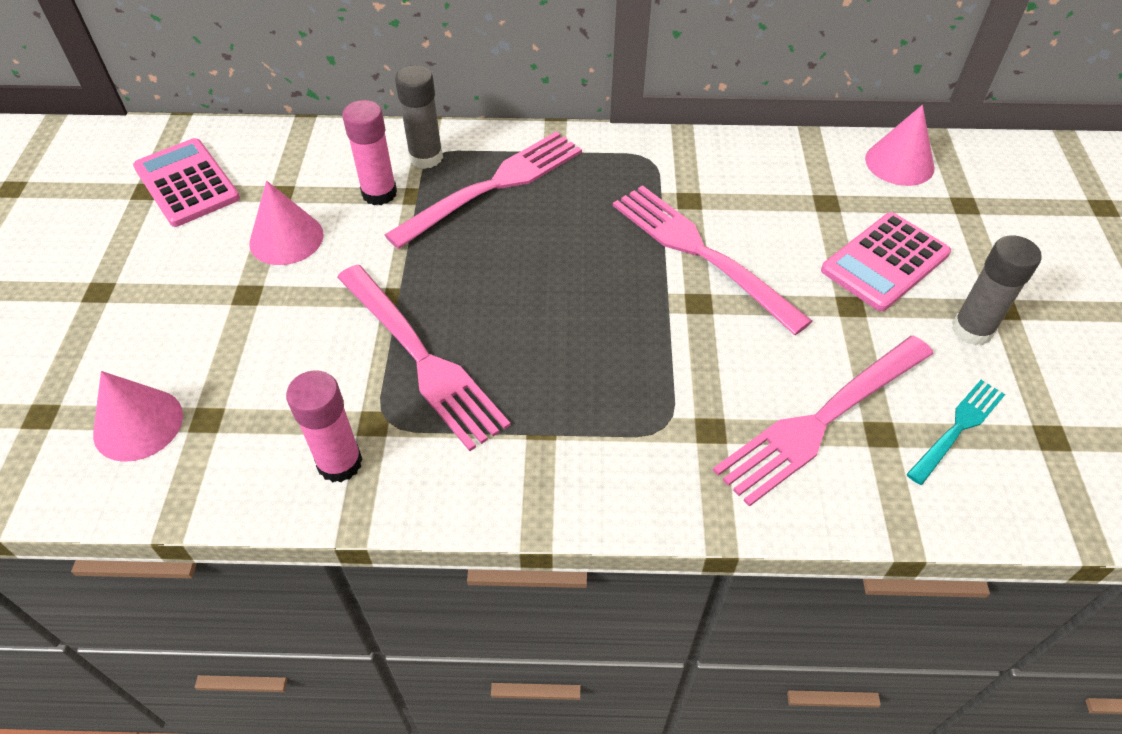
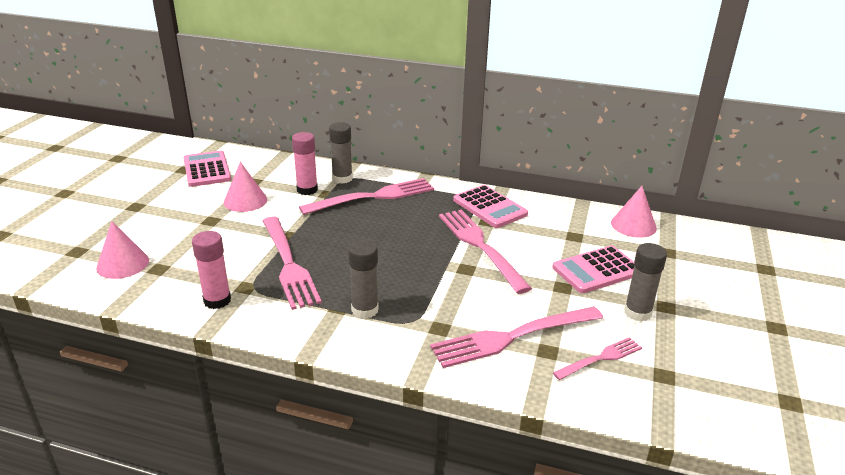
camera: 15 degrees right, 20 degrees down
(584, 423) = (365, 310): none -> grey glue stick
(681, 170) = (490, 207): none -> pink calculator
(957, 428) = (600, 358): turquoise fork -> pink fork

